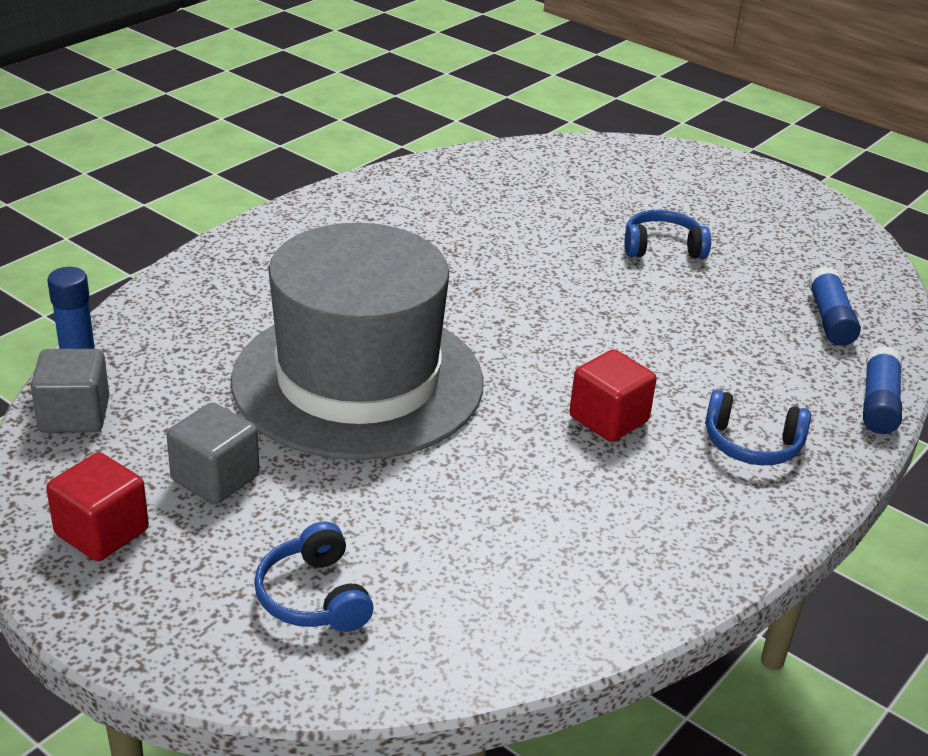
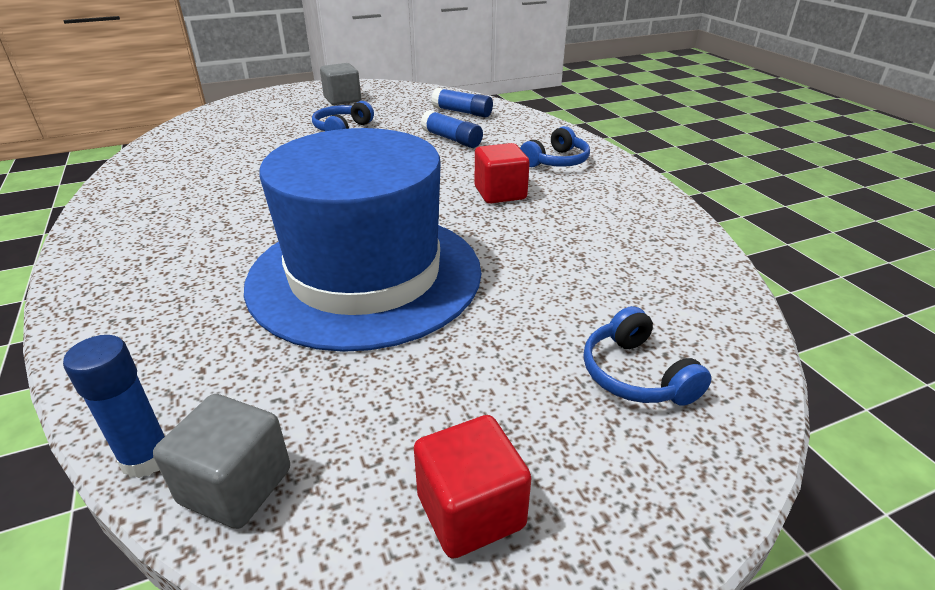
camera: 60 degrees left, 0 degrees up
(215, 478) = (436, 394): grey cube -> grey cube (342, 99)
(313, 596) = (635, 375): blue headphones -> blue headphones turned 60 degrees clockwise
(358, 381) = (365, 275): grey hat -> blue hat
(878, 404) = (545, 123): blue glue stick -> blue glue stick (451, 139)

